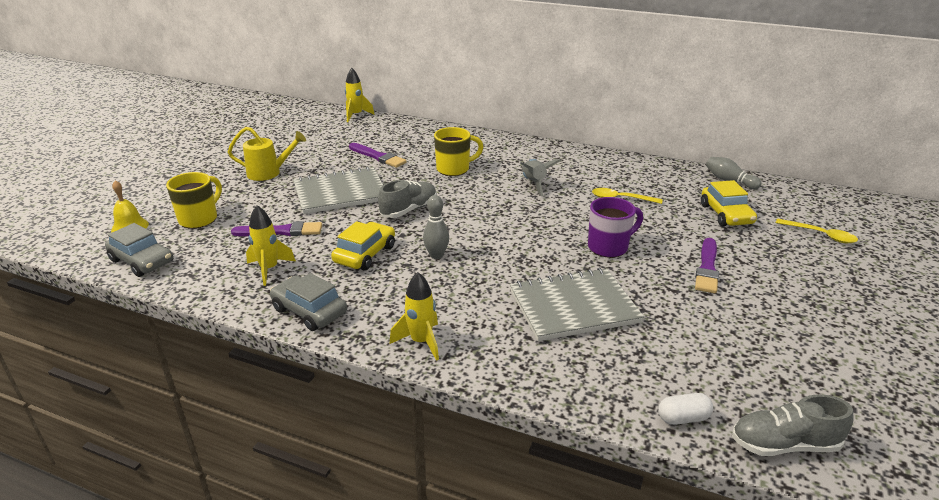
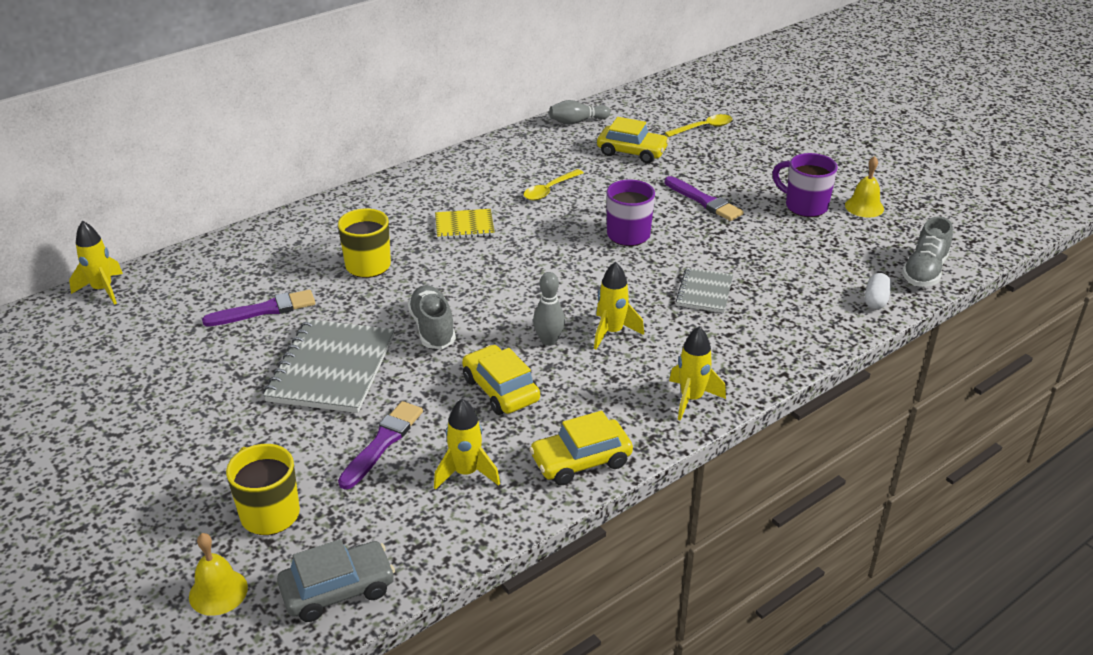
camera: 60 degrees left, 5 degrees up
(269, 173) = (198, 417): yellow watering can -> none
(309, 311) = (581, 461): grey car -> yellow car
(472, 278) = (612, 332): none -> yellow rocket
(534, 184) = (464, 226): grey rocket -> yellow notebook
(573, 307) = (704, 292): grey notebook -> grey notebook, size x0.55
(783, 326) = (804, 206): none -> purple mug
(842, 366) = (864, 207): none -> yellow bell

